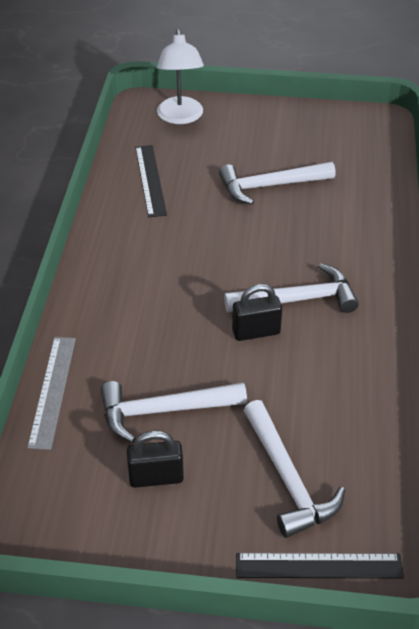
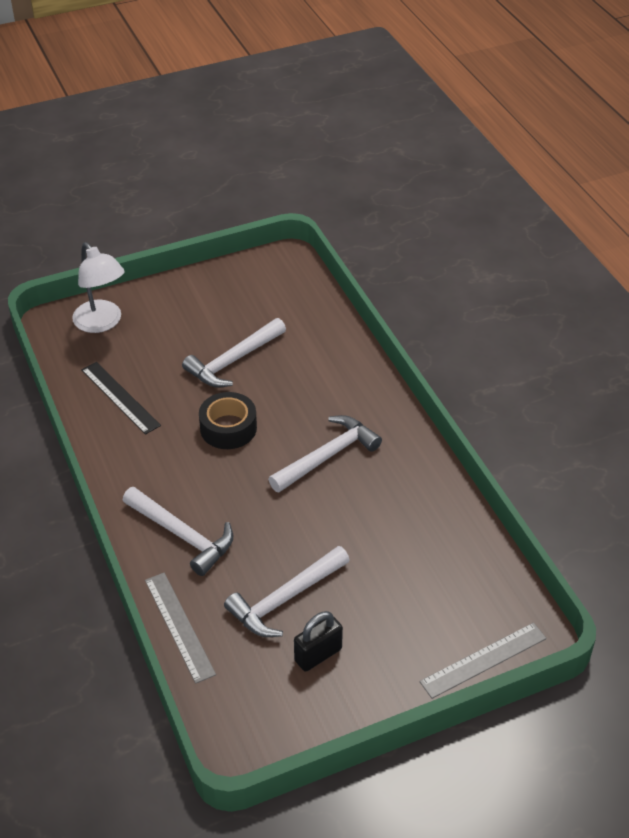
camera: 30 degrees left, 0 degrees up
(224, 240) = (228, 428): none -> black tape
(256, 332) = (312, 499): black padlock -> none
(287, 478) = (418, 606): white hammer -> white hammer (182, 535)
(319, 566) = (483, 660): black ruler -> grey ruler

